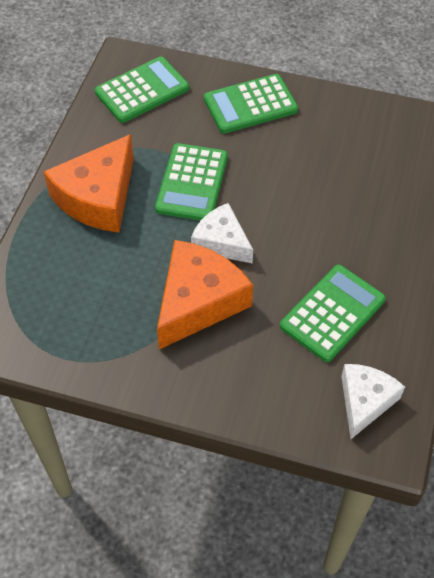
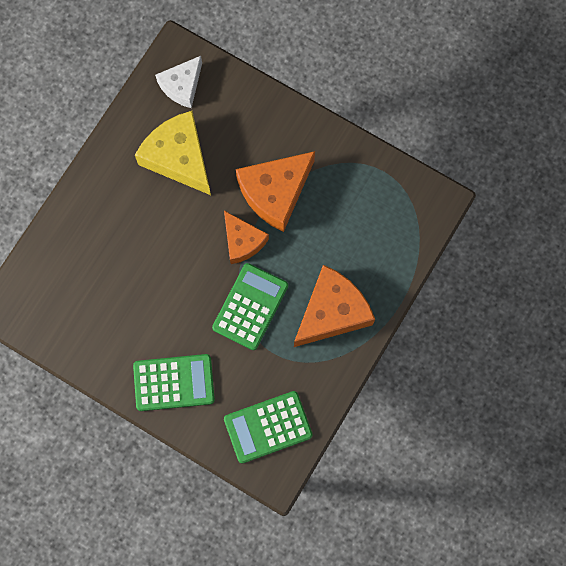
camera: 165 degrees left, 20 degrees up
(222, 242) = (242, 241): white cheese -> orange cheese
(332, 313) = (179, 157): green calculator -> yellow cheese

